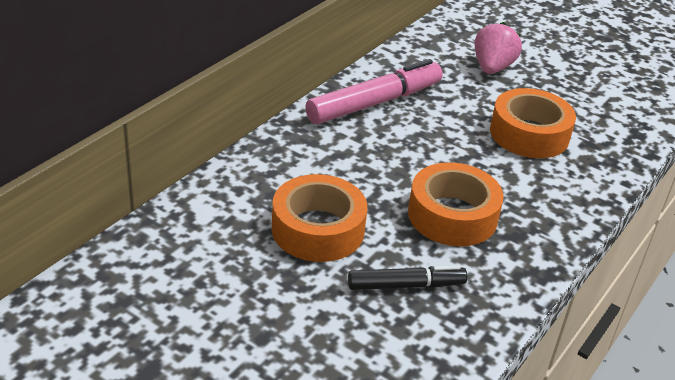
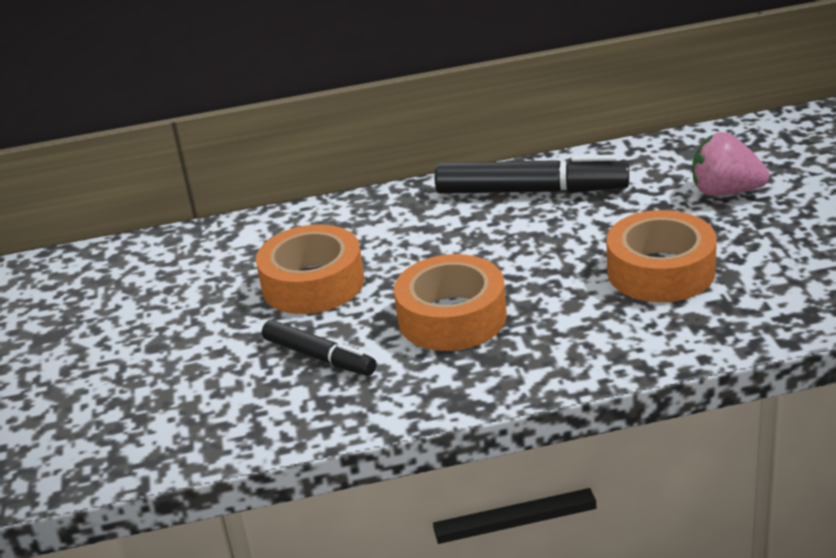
camera: 50 degrees right, 5 degrees down
(375, 103) = (531, 191): pink marker -> black marker
(492, 68) = (725, 192): pink strawberry -> pink strawberry turned 135 degrees counterclockwise

